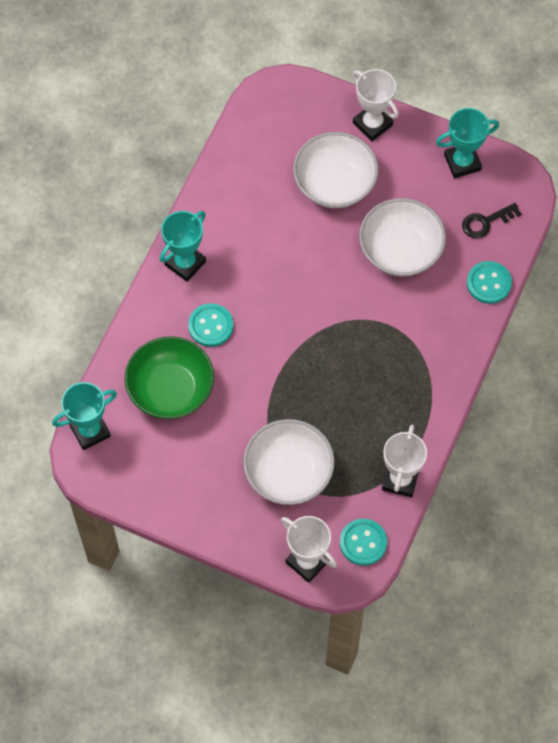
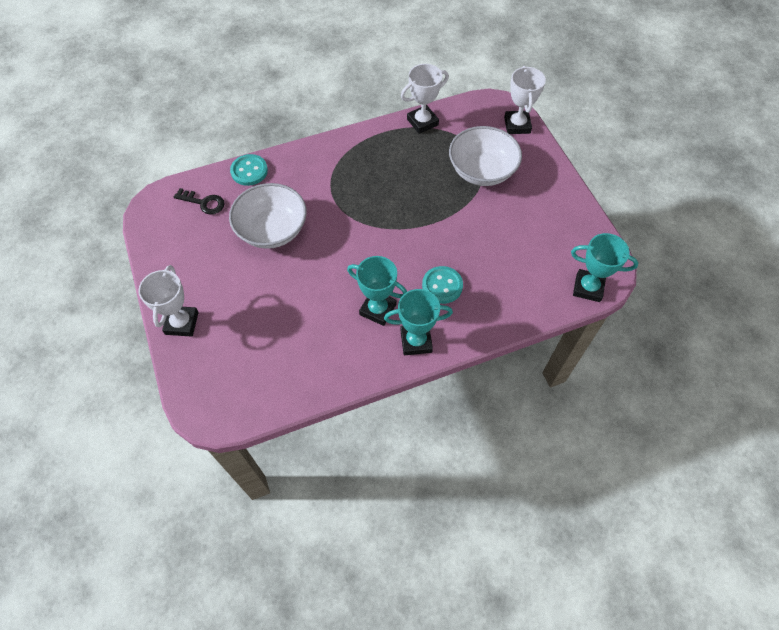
camera: 135 degrees left, 5 degrees down
(171, 389) = (508, 269): green bowl -> none
(334, 184) = (257, 305): white bowl -> none
(363, 543) = (476, 111): turquoise button -> none
(462, 162) = (166, 247): turquoise trophy -> turquoise trophy (378, 309)

